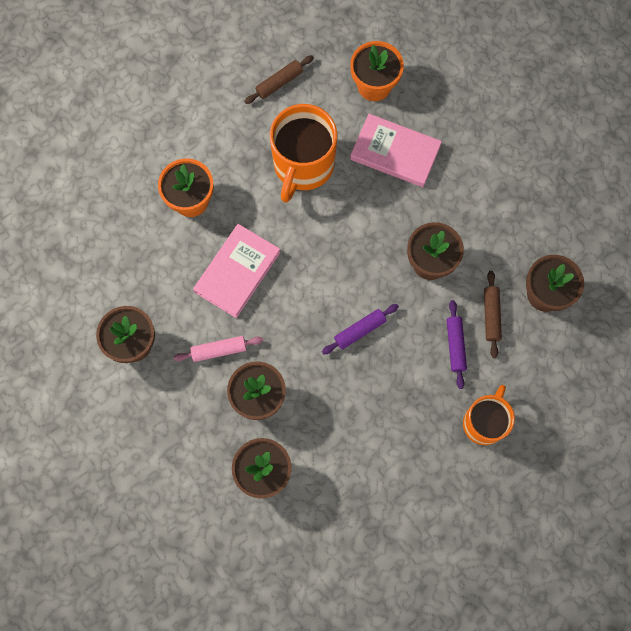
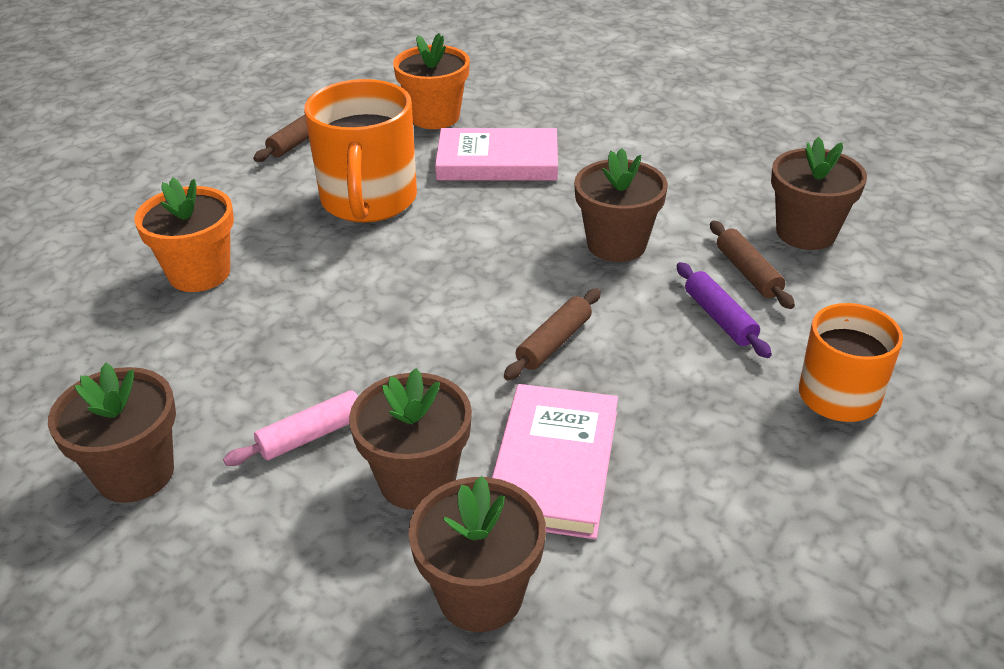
camera: 20 degrees left, 35 degrees down
(237, 272) = (309, 330): pink book -> pink book (554, 465)
(360, 331) = (554, 343): purple rolling pin -> brown rolling pin

